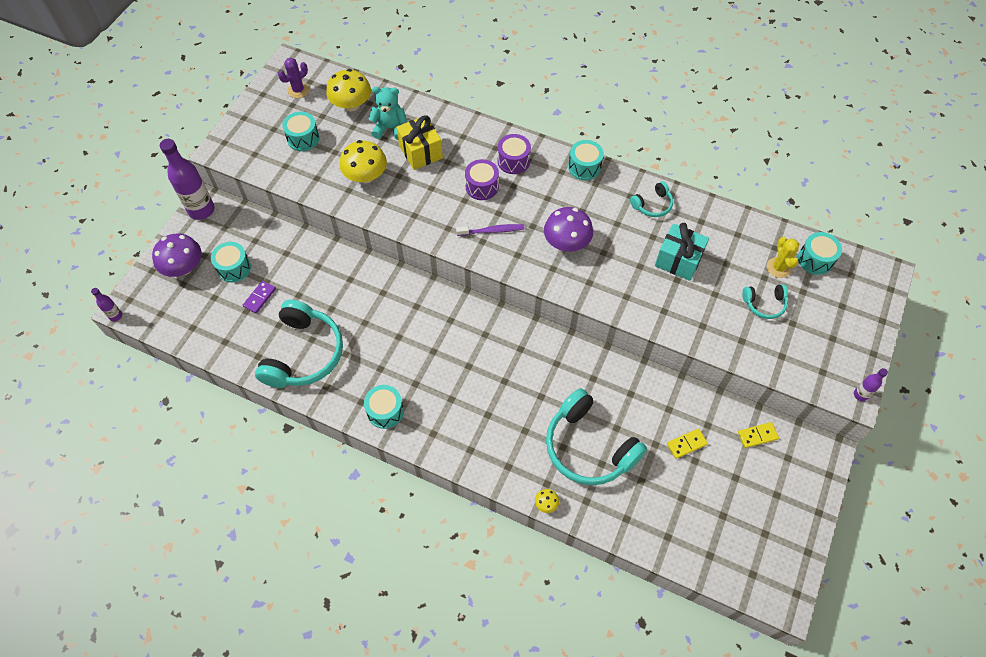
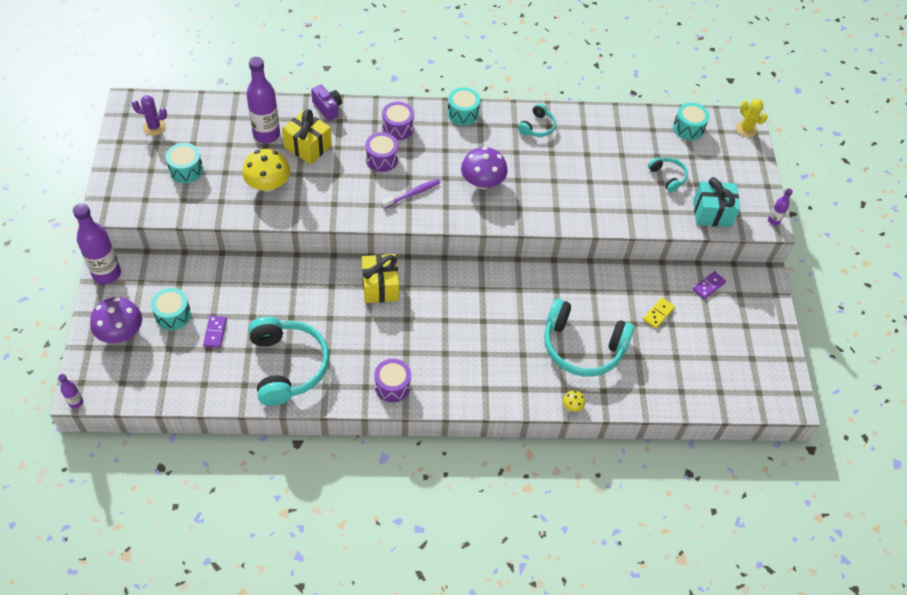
camera: 30 degrees left, 5 degrees down
(298, 90) = (154, 127): purple cactus -> purple cactus turned 75 degrees clockwise
(351, 105) = (216, 124): yellow mushroom -> none
(385, 411) = (392, 386): turquoise drum -> purple drum
(390, 128) = (266, 134): turquoise teddy bear -> purple bottle
(426, 310) = (380, 286): none -> yellow gift
(458, 121) = (328, 108): none -> purple camera
(678, 260) = (582, 165): turquoise gift -> turquoise gift (712, 213)
(757, 435) = (708, 286): yellow domino -> purple domino
(764, 304) = (667, 177): turquoise headphones -> turquoise headphones turned 90 degrees counterclockwise
(778, 268) = (664, 144): yellow cactus -> yellow cactus (746, 129)

